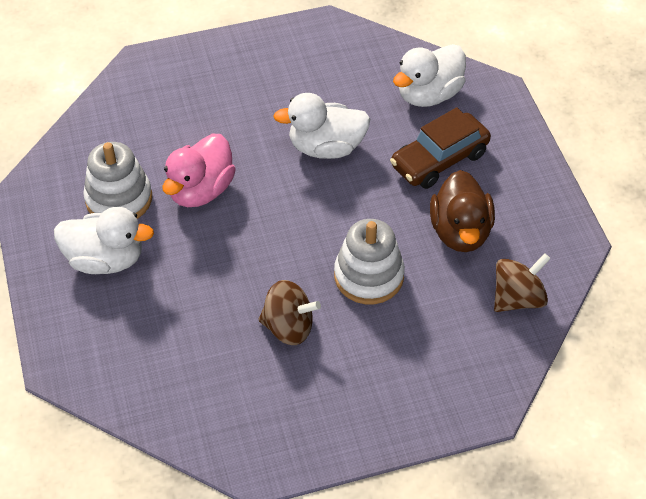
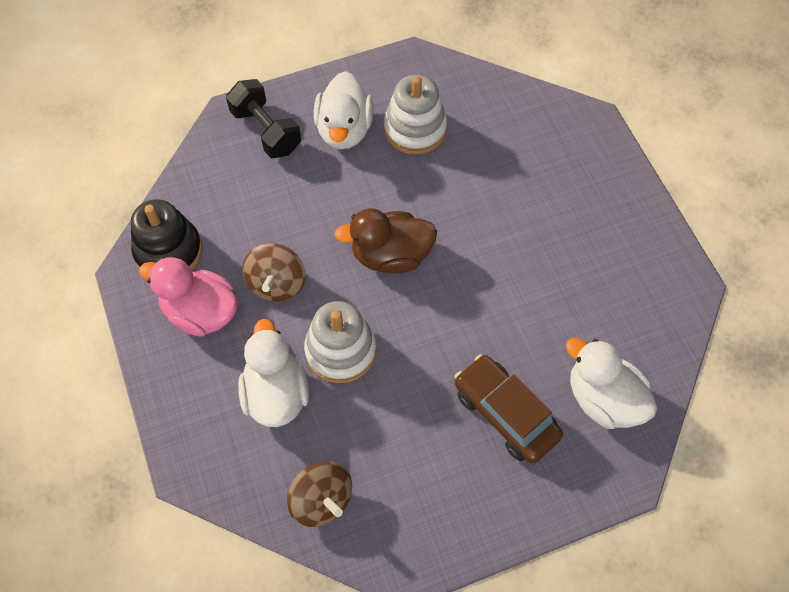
camera: 85 degrees right, 10 degrees up
(90, 332) = (266, 131): none -> black dumbbell
(201, 190) = (433, 193): pink duck -> pink duck (200, 312)
(234, 429) = (168, 251): none -> black stacking toy
(326, 147) = (506, 298): white duck -> white duck (276, 394)
(460, 232) = (406, 439): brown duck -> brown duck (390, 255)

